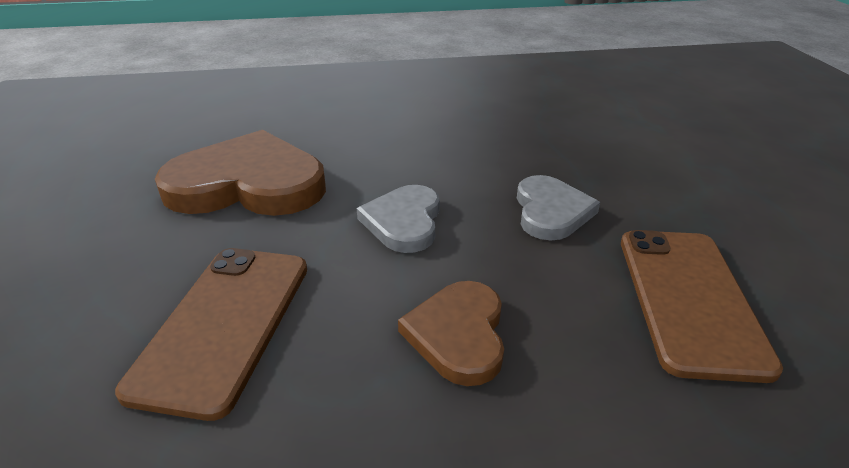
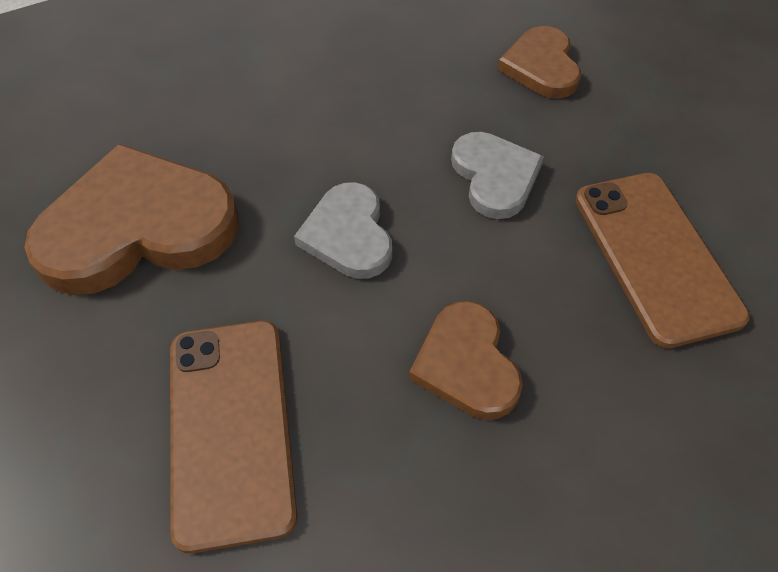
camera: 20 degrees left, 20 degrees up
(625, 153) = (541, 66): none -> brown heart

